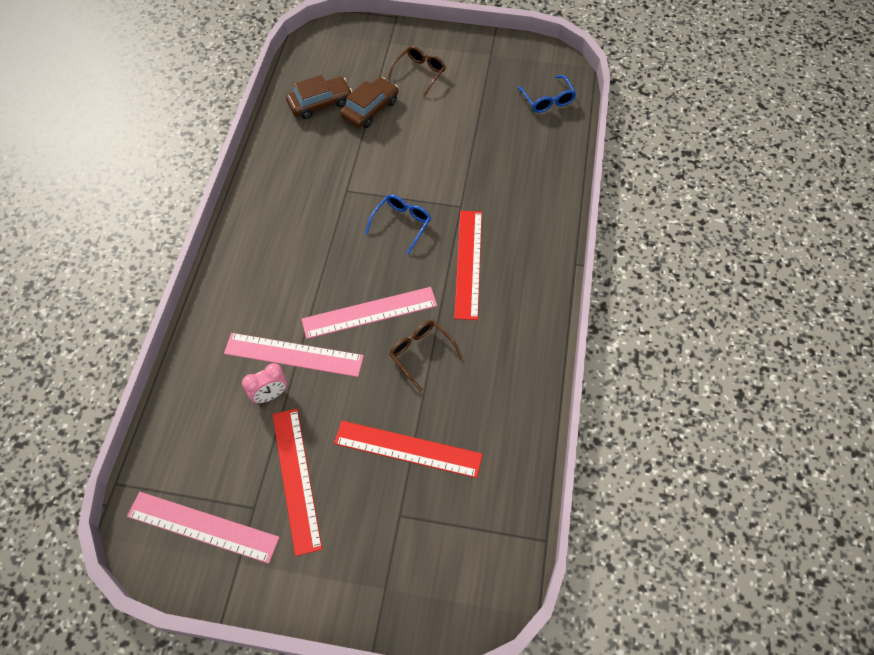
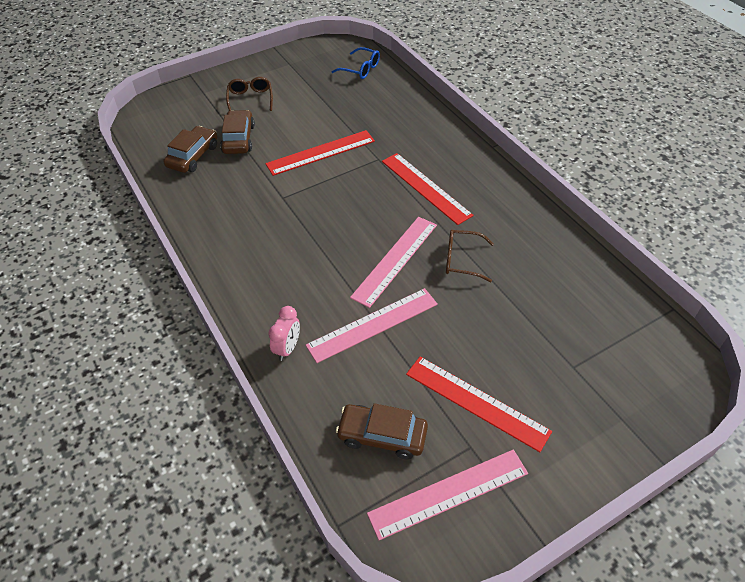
camera: 40 degrees left, 10 degrees down
(207, 446) = (382, 435): none -> brown car
(270, 395) = (388, 363): pink clock -> pink clock (287, 348)
(402, 224) = (350, 193): blue glasses -> none
(408, 449) = (526, 323): red ruler -> red ruler (321, 153)

